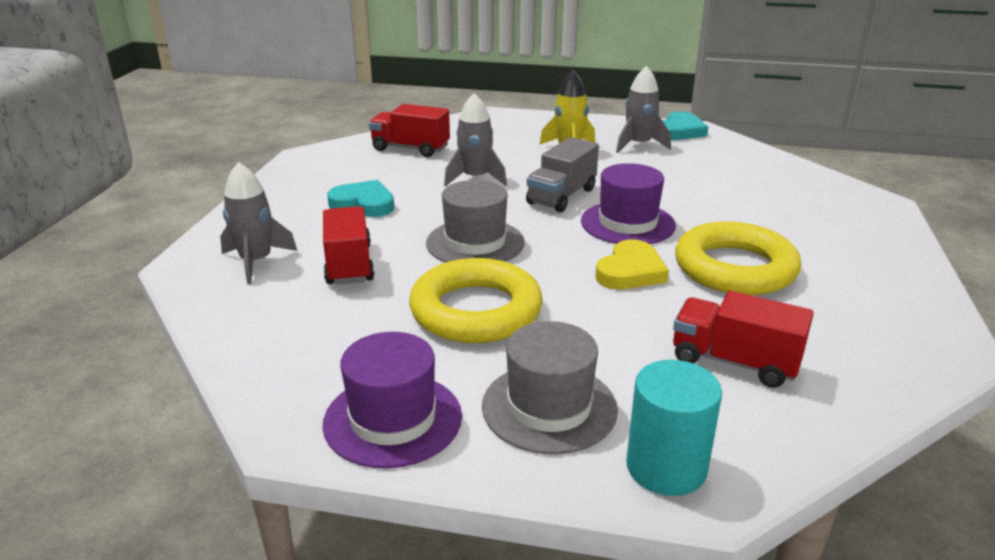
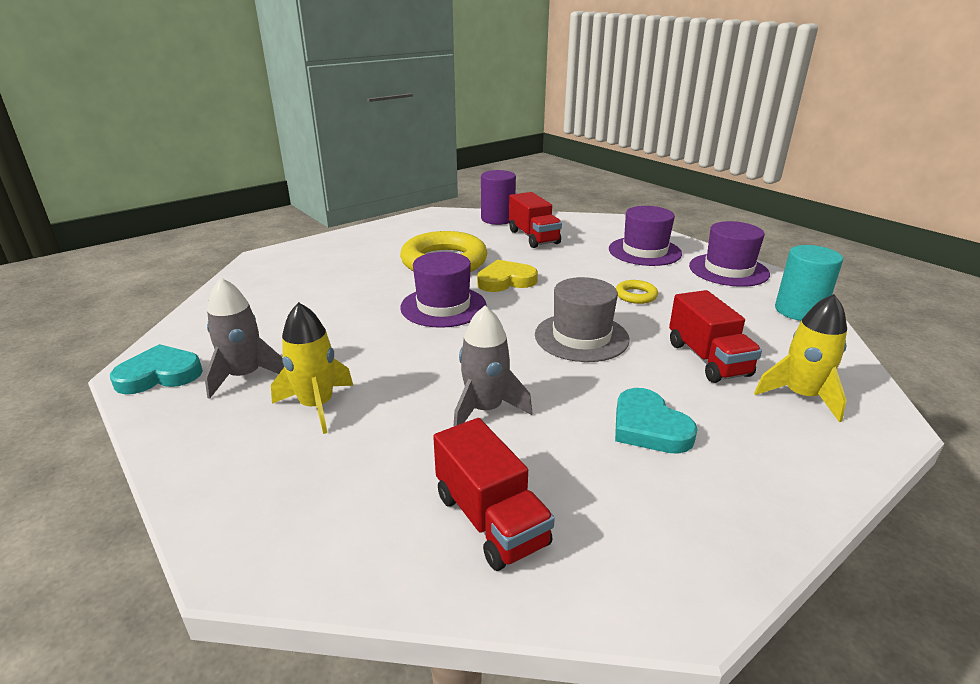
camera: 140 degrees left, 0 degrees up
(256, 262) = (801, 396): grey rocket -> yellow rocket
(349, 264) = (707, 359): red truck -> red truck turned 45 degrees counterclockwise
(476, 310) = (636, 295): yellow ring -> yellow ring, size x0.44
(549, 407) = (644, 251): grey hat -> purple hat
(561, 196) = (444, 349): grey truck -> none
(666, 467) = (619, 227): turquoise cylinder -> turquoise cylinder (799, 311)
(860, 383) = (498, 219): none -> purple cylinder

